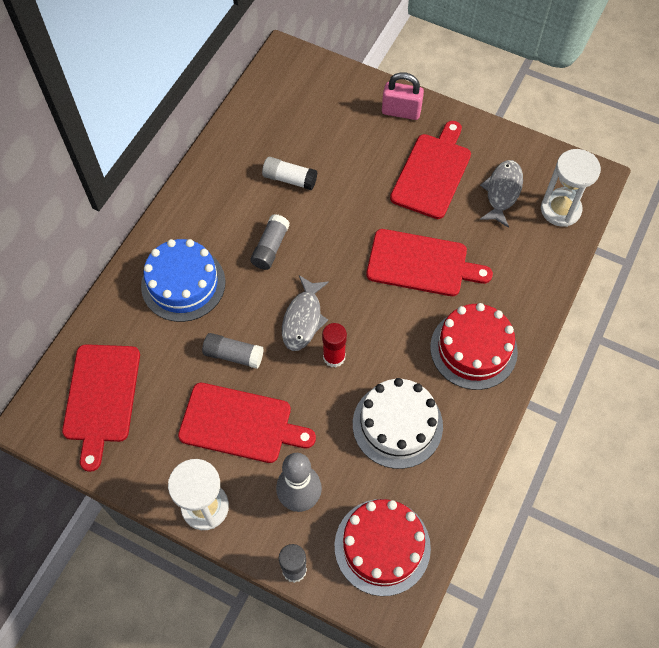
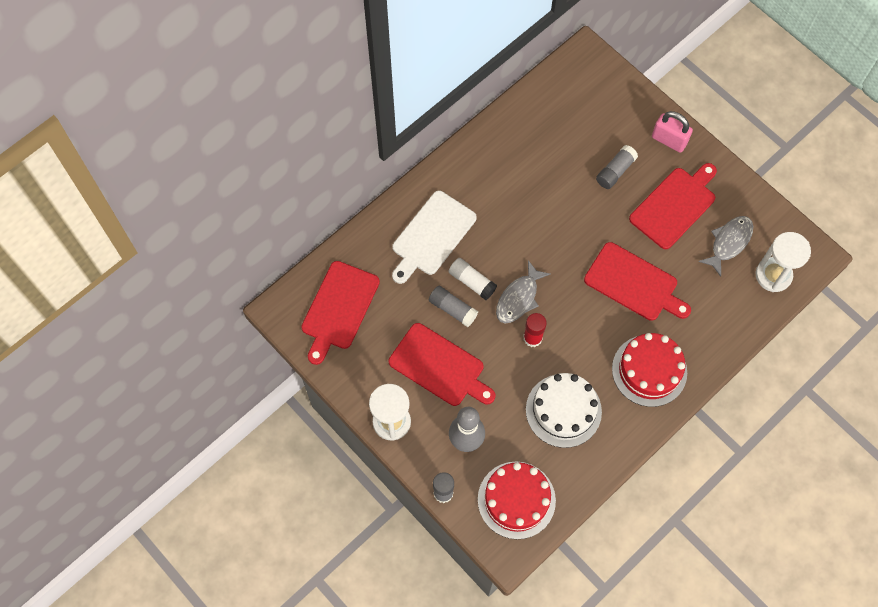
camera: 20 degrees right, 5 degrees up
(183, 284) = (432, 236): blue cake -> white cutting board
(270, 247) = (513, 228): grey glue stick -> grey glue stick (615, 171)
(289, 179) = (550, 172): white glue stick -> white glue stick (472, 282)

